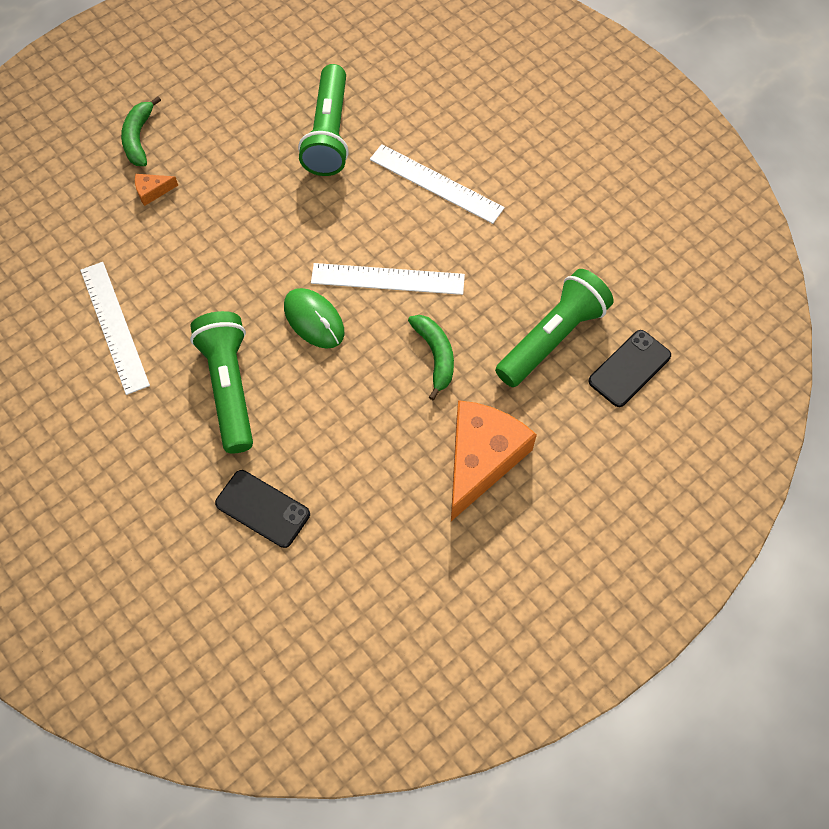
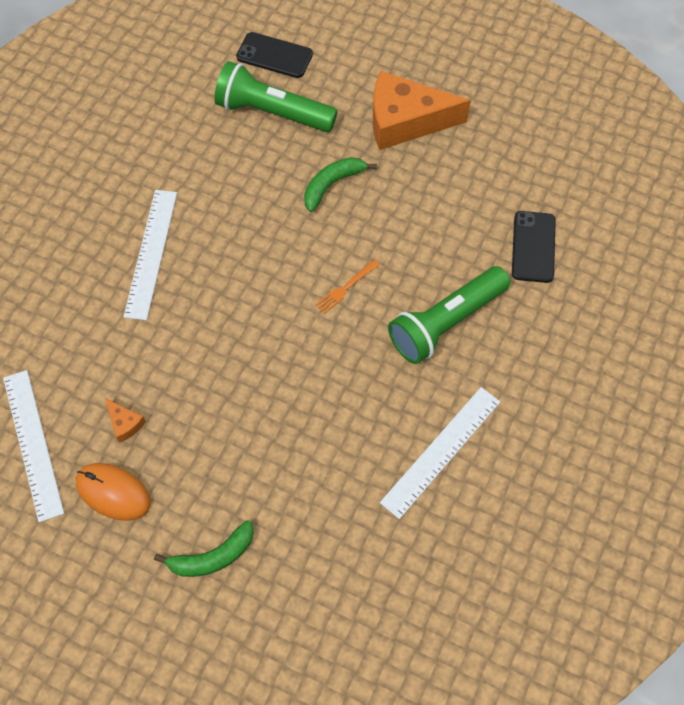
camera: 115 degrees left, 0 degrees up
(152, 191) = (274, 503): orange cheese -> orange cheese (125, 423)
(230, 94) = (113, 492): none -> orange mouse
(314, 320) = (345, 288): green mouse -> orange fork
(329, 133) = (128, 370): green flashlight -> none
(387, 279) = (274, 249): white ruler -> white ruler (33, 444)

